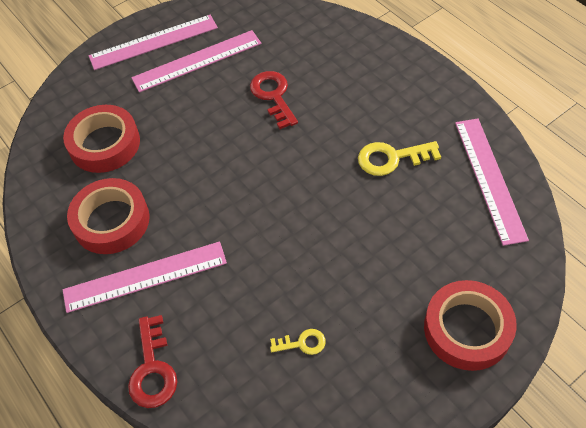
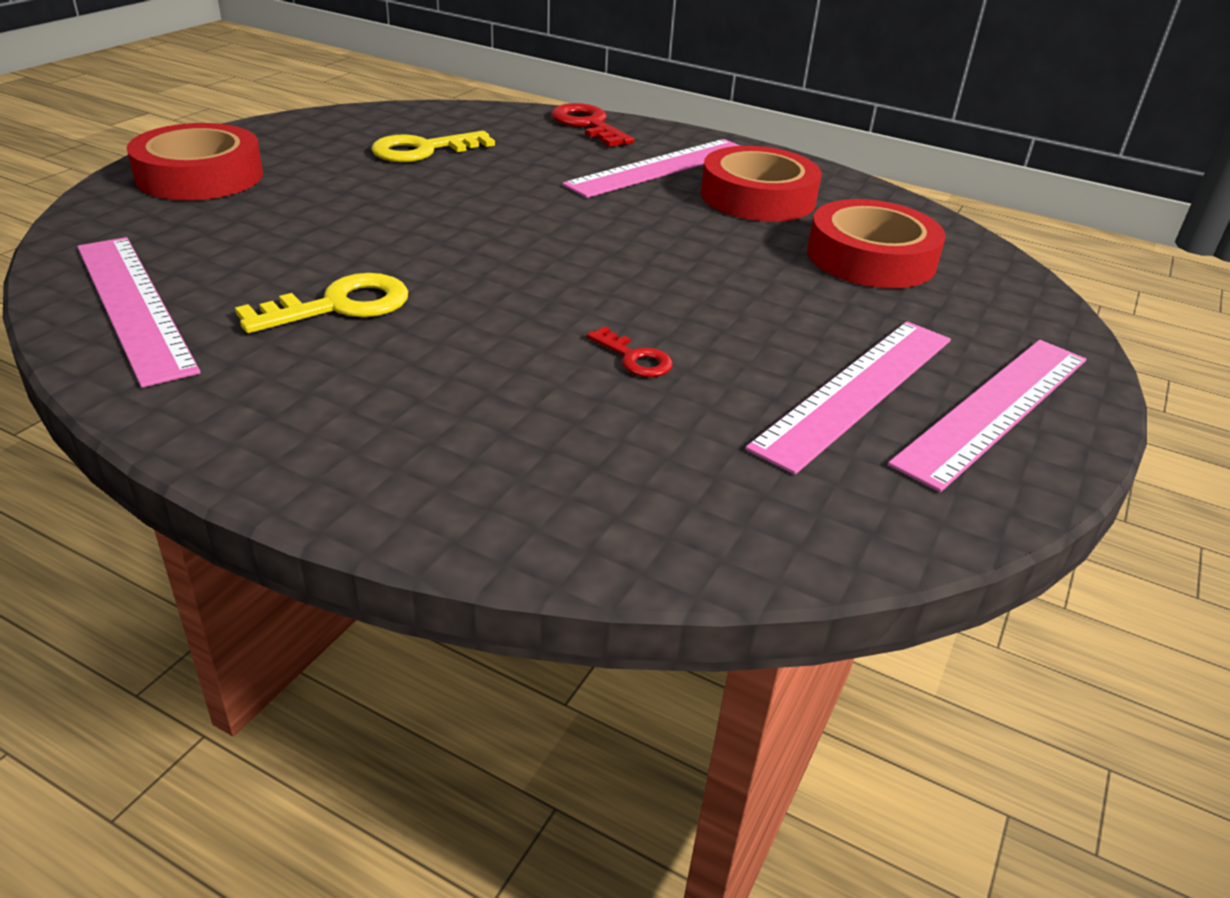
camera: 150 degrees right, 20 degrees down
(273, 96) = (634, 358): red key -> red key, size x0.58
(302, 343) = (423, 150): yellow key -> yellow key, size x1.74

